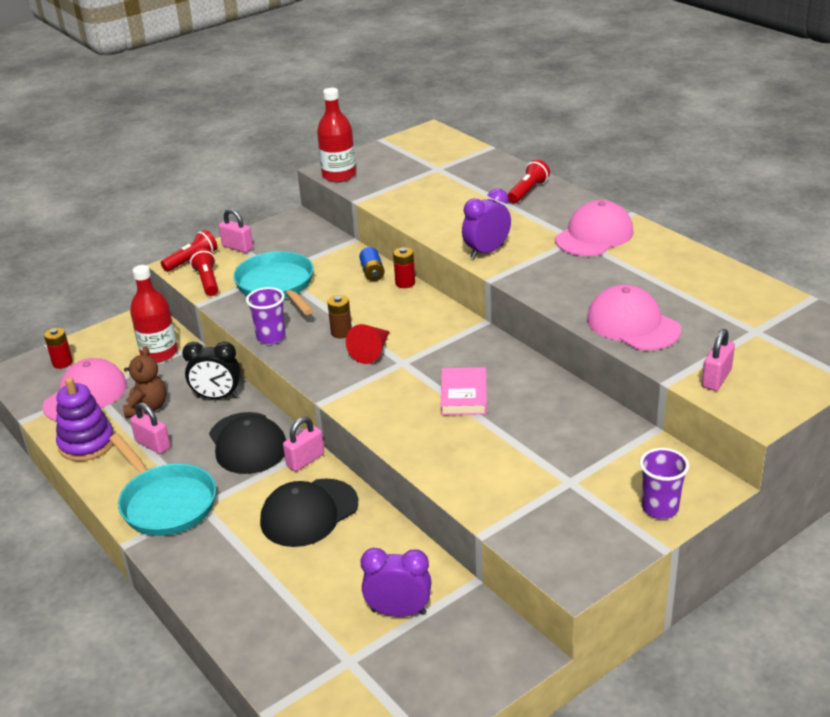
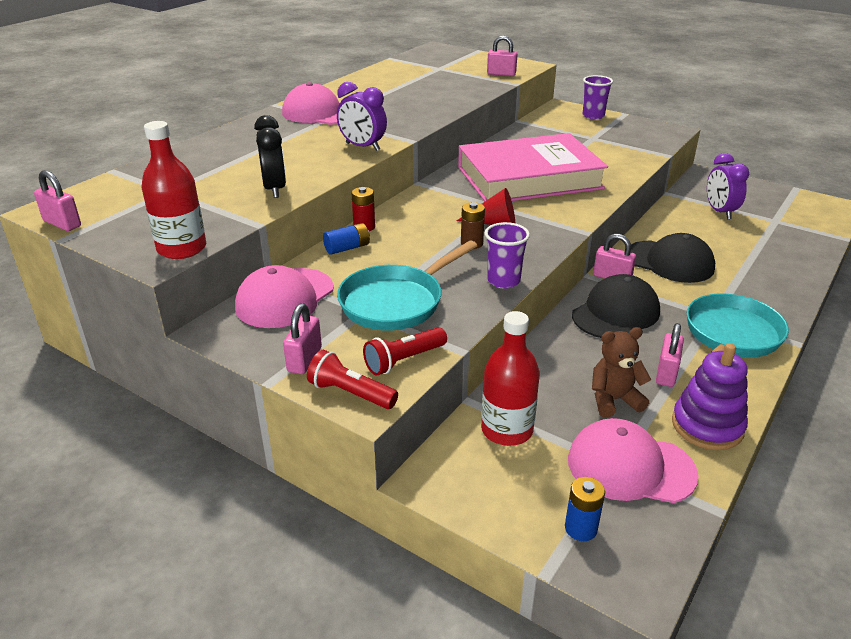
camera: 110 degrees left, 0 degrees up
(62, 363) = (580, 528): red battery -> blue battery
(217, 397) = (561, 353): black clock -> black clock (275, 189)
(405, 138) = (62, 223): none -> pink padlock
(464, 395) = (529, 178): pink book -> pink book, size x2.38
(528, 191) = (231, 143): red flashlight -> none
(632, 324) = (452, 95): pink cap -> pink cap (285, 298)

